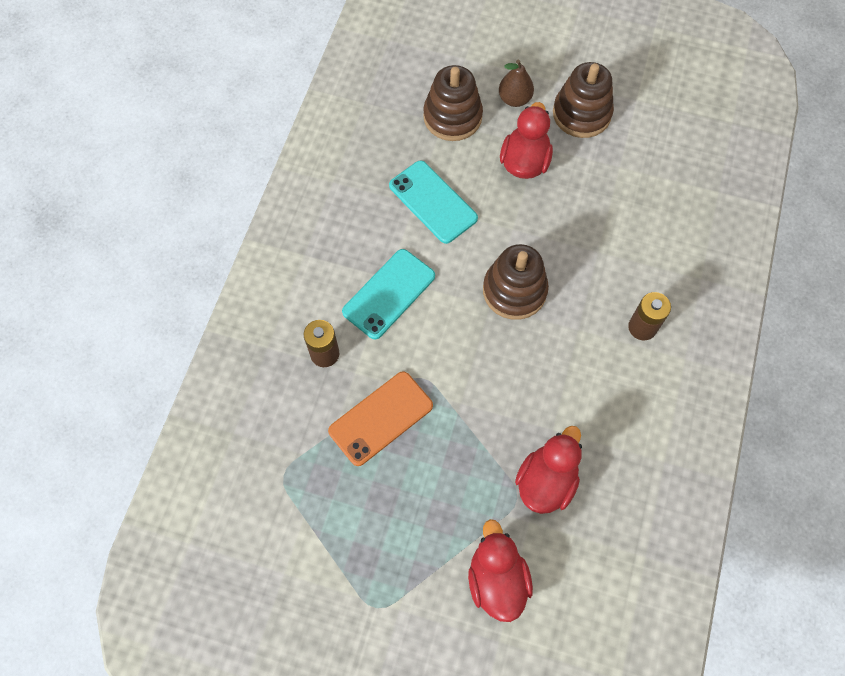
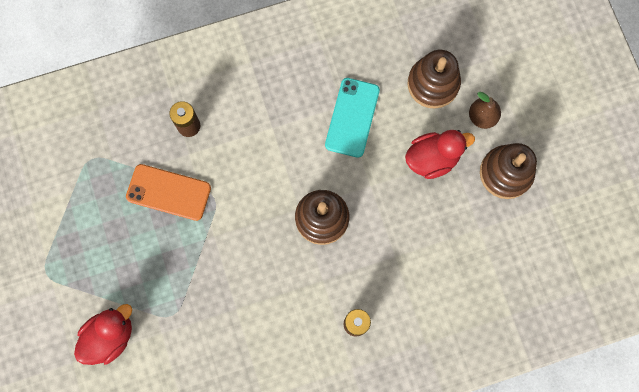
camera: 55 degrees right, 10 degrees up
(389, 294) = (260, 137): turquoise phone -> none
(546, 481) = (196, 327): red duck -> none

